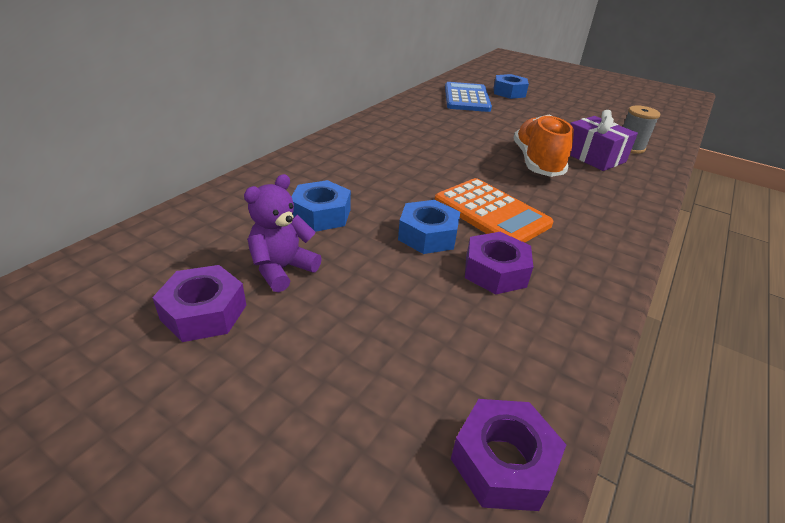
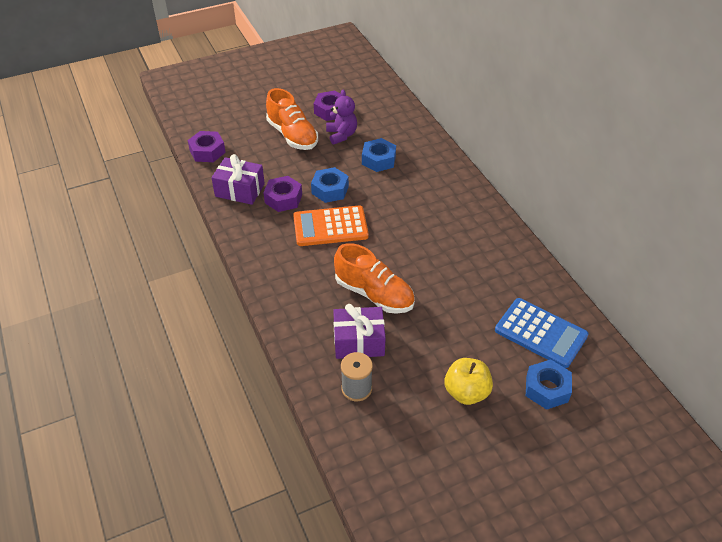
camera: 125 degrees right, 10 degrees up
(327, 333) = (292, 135): none -> orange shoe
(538, 331) = (240, 190): none -> purple gift
(556, 112) = (466, 392): none -> yellow apple

